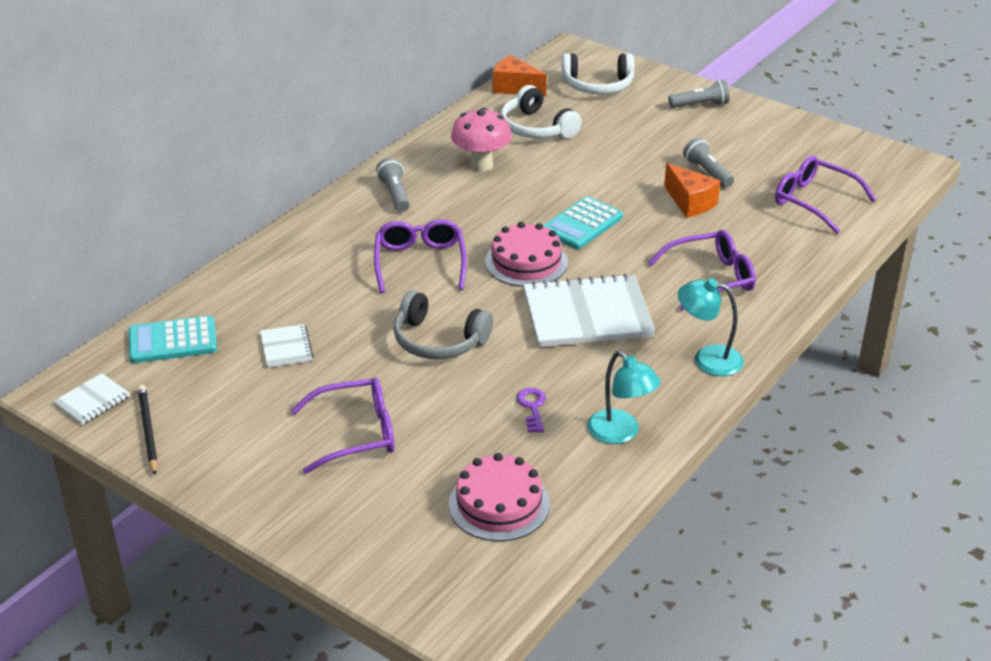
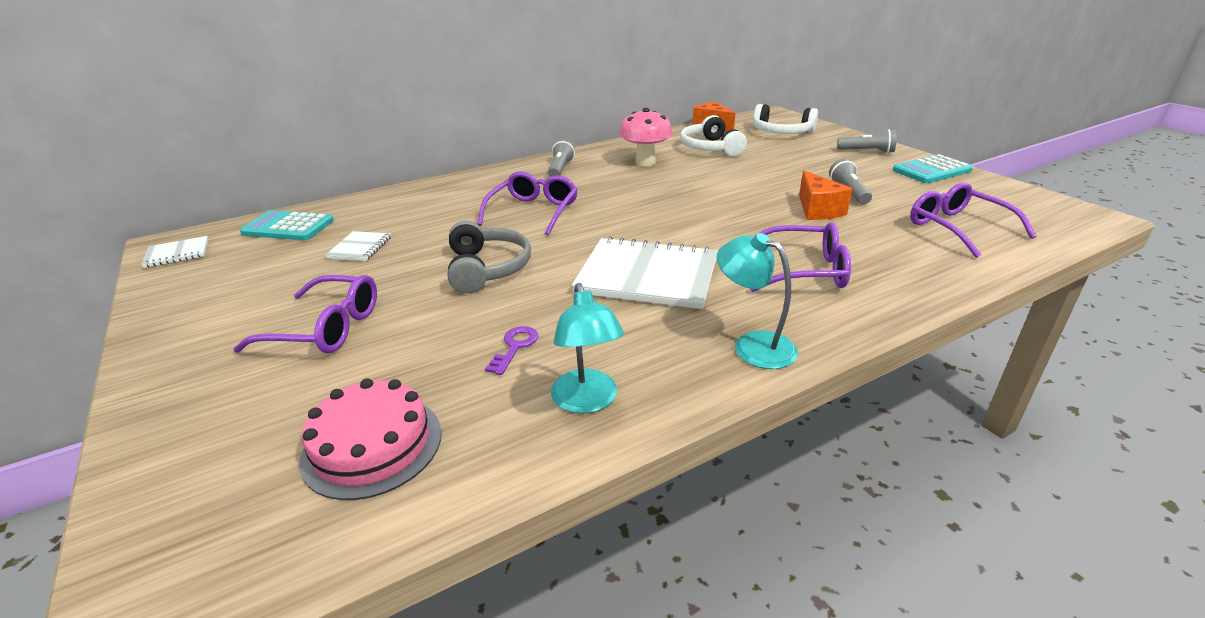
camera: 25 degrees right, 5 degrees down
(148, 431) = (178, 283): black pencil -> none
(438, 340) = (487, 268): grey headphones -> grey headphones turned 150 degrees counterclockwise
(526, 262) = (625, 226): pink cake -> none
(582, 224) = (699, 209): turquoise calculator -> turquoise calculator (931, 170)

